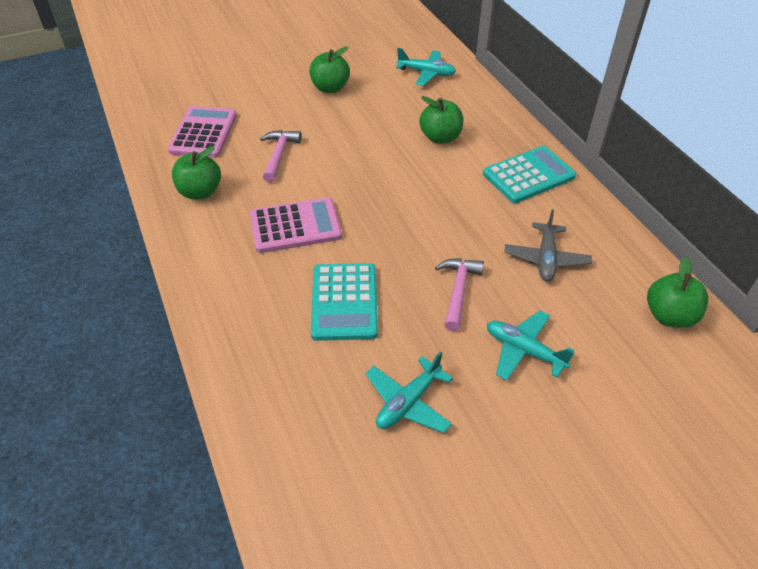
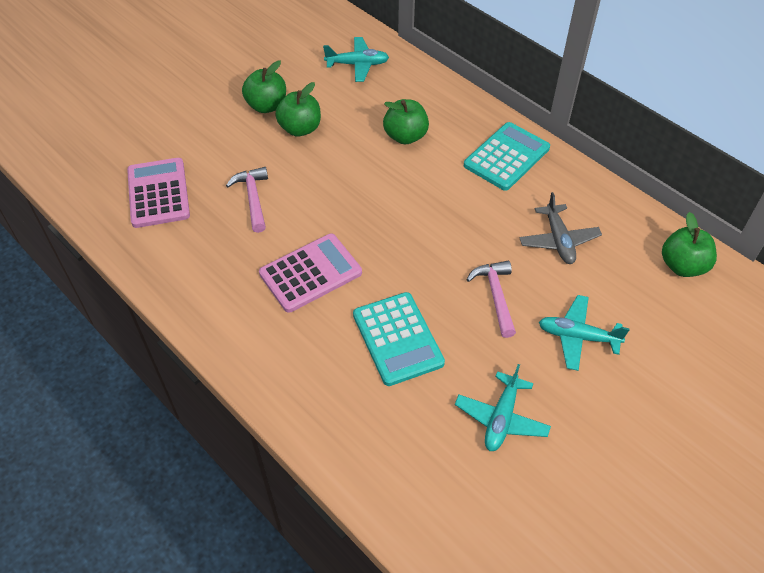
camera: 20 degrees left, 5 degrees up
(200, 192) = (192, 263): green apple -> green apple (300, 129)

